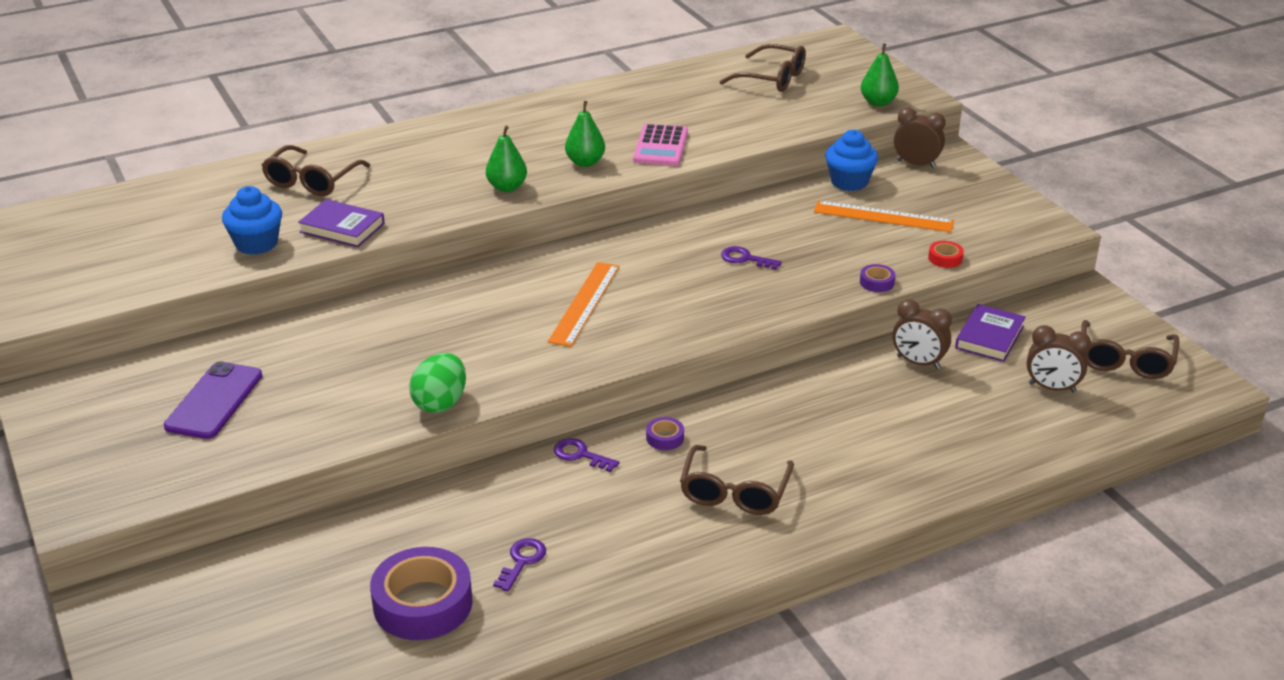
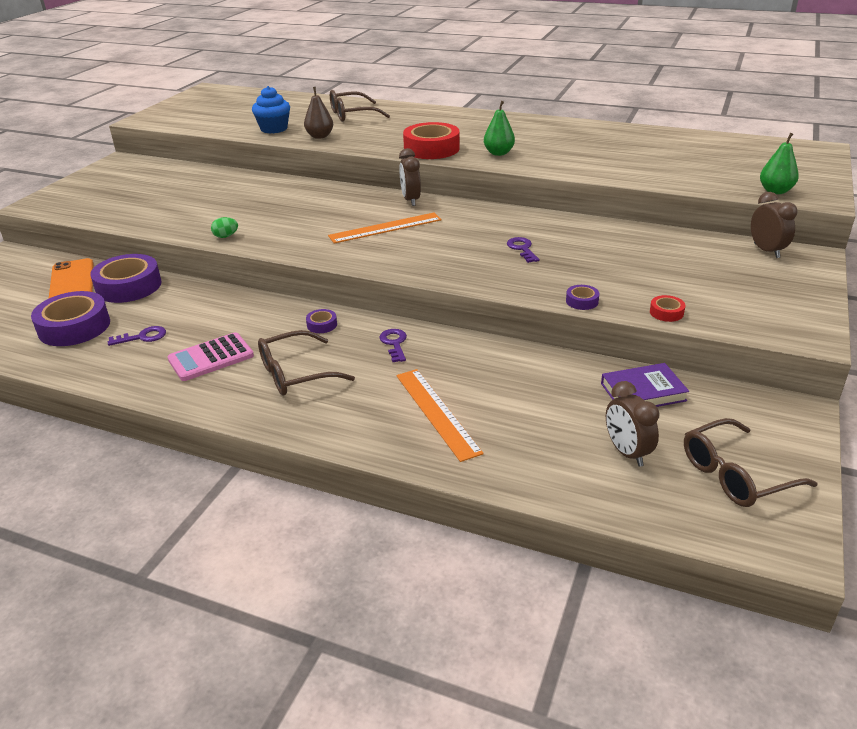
camera: 50 degrees right, 0 degrees up
(214, 401) = (157, 191): purple phone -> none
(292, 569) = (72, 281): none -> orange phone
(342, 228) = (320, 136): purple book -> brown pear
(378, 530) = (129, 286): none -> purple tape
(440, 403) = (226, 236): green egg -> green egg, size x0.54
(507, 187) = (431, 149): green pear -> red tape
(580, 455) = (268, 307): purple key -> purple key (394, 343)
(661, 146) = (561, 161): pink calculator -> pink calculator (211, 358)
(772, 78) = (718, 154): brown glasses -> none
(849, 182) = (687, 240): blue cupcake -> none
(883, 217) = (670, 268): orange ruler -> orange ruler (436, 412)
(918, 362) = (555, 376): brown clock -> brown clock (411, 200)

